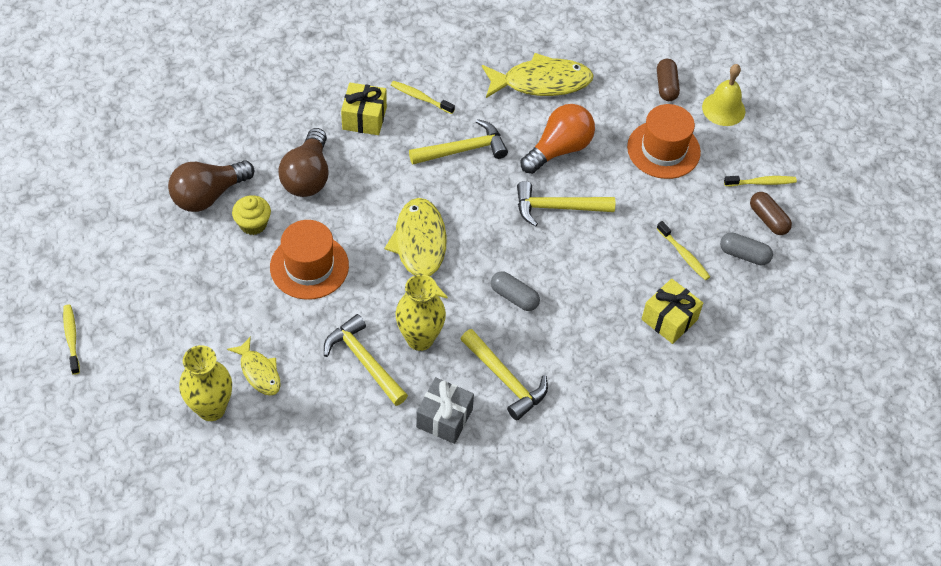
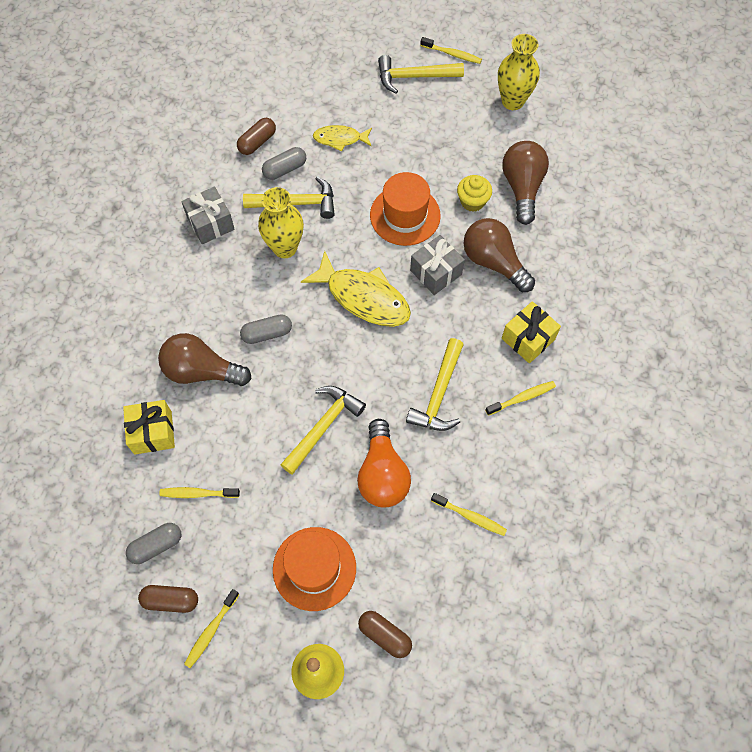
camera: 130 degrees right, 10 degrees up
(211, 408) = (334, 100): yellow vase -> yellow vase (512, 101)
(318, 443) = (257, 142): none -> brown capsule
(332, 396) = (285, 169): none -> grey capsule
(351, 211) = (436, 272): none -> grey gift
(505, 379) = (205, 280): yellow hammer -> yellow hammer (414, 77)
(541, 82) = (470, 516): yellow fish -> yellow toothbrush
(589, 322) = (201, 371): none -> brown light bulb

